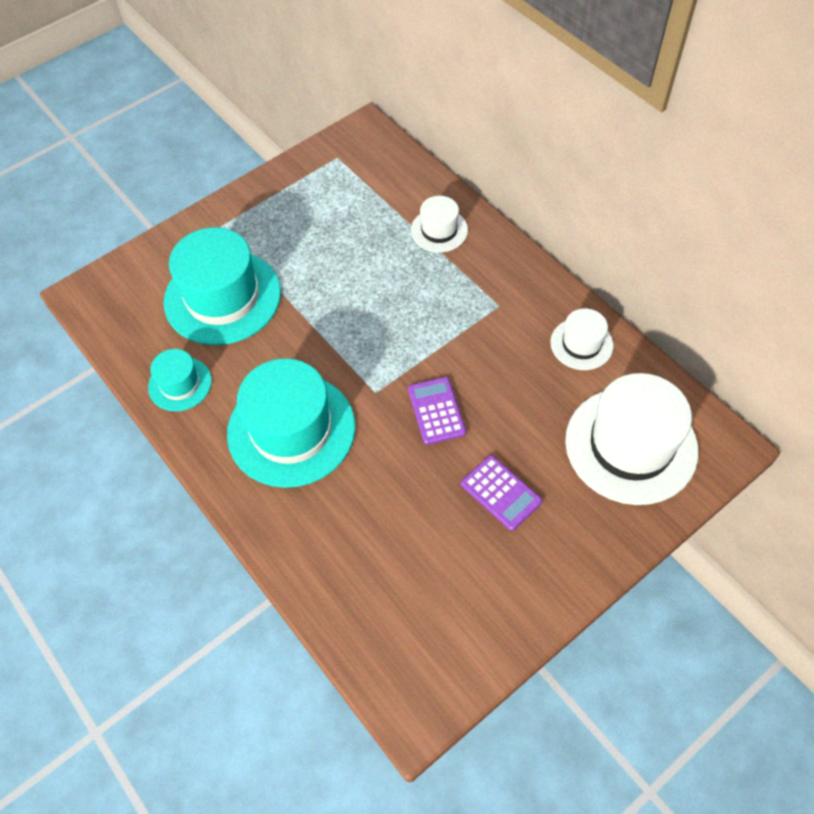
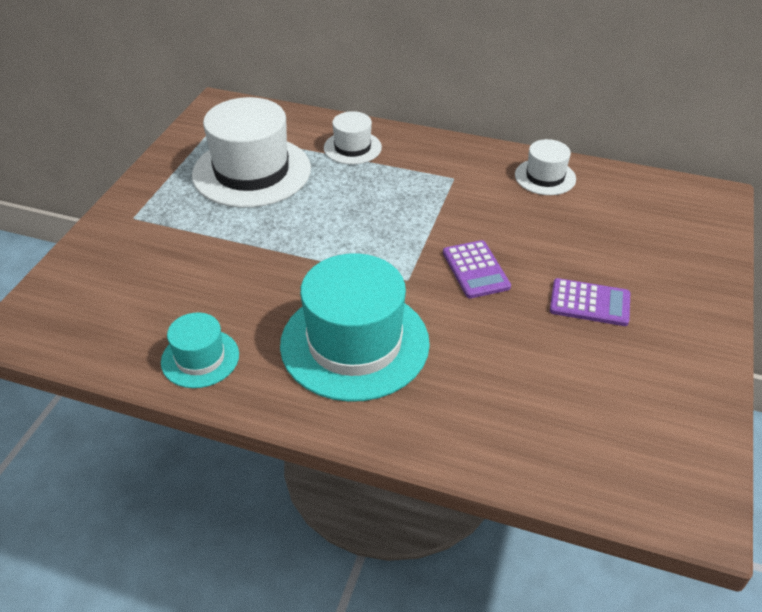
camera: 35 degrees left, 15 degrees down
(222, 297) = (185, 270): turquoise hat -> none
(436, 411) = (475, 270): purple calculator -> purple calculator turned 150 degrees counterclockwise
(631, 445) = (651, 225): white hat -> white hat (252, 172)

